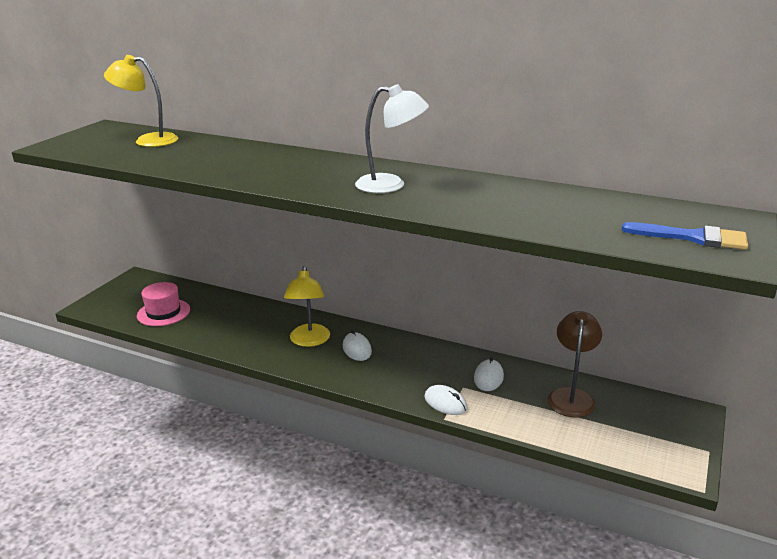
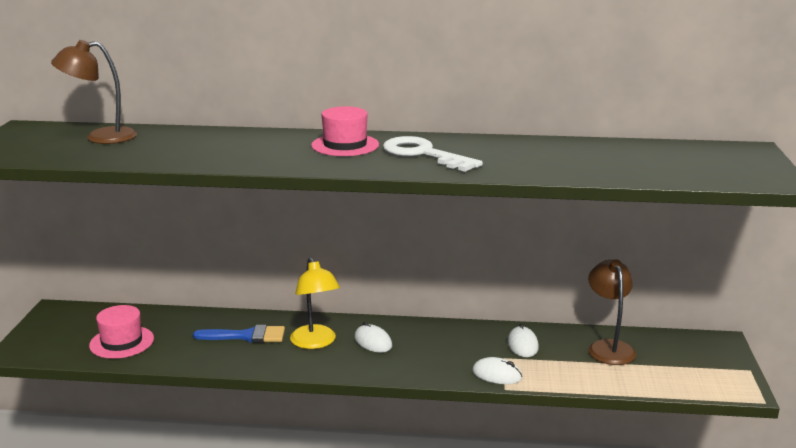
camera: 20 degrees left, 5 degrees down
(148, 140) = (100, 137): yellow lamp -> brown lamp
(331, 168) = (345, 145): none -> pink hat
(391, 185) = (423, 154): white lamp -> white key
(693, 238) = (729, 168): blue brush -> blue brush (246, 336)

